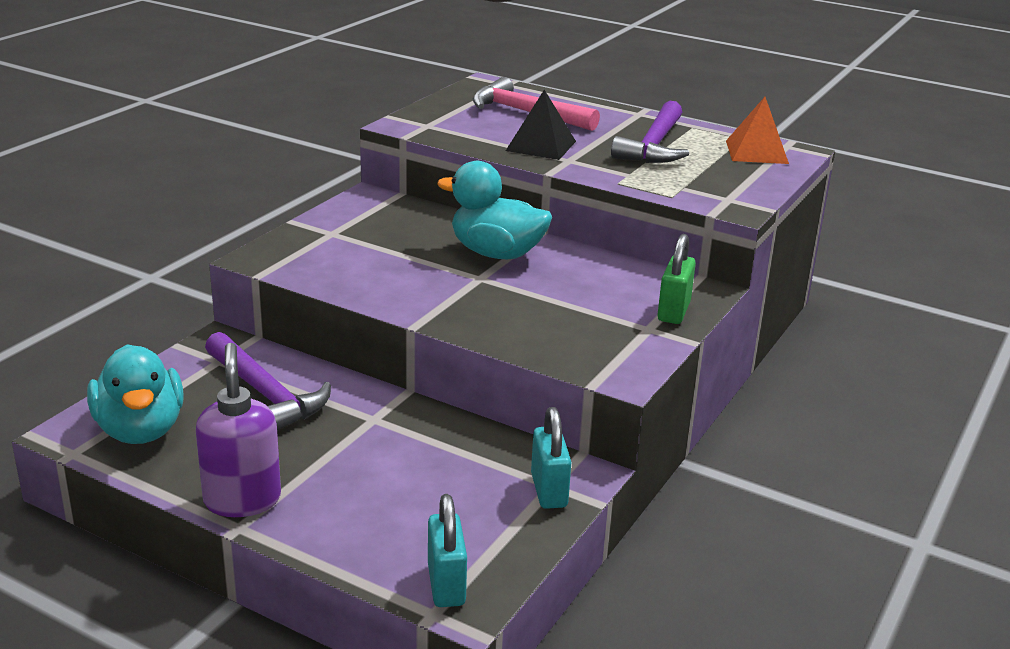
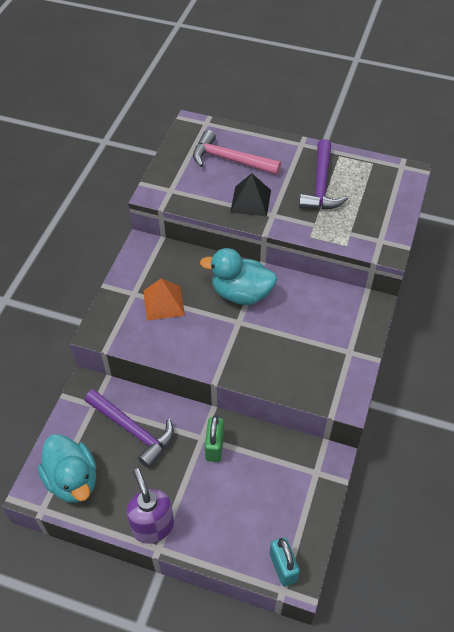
camera: 10 degrees left, 25 degrees up
(549, 490) = (316, 477): turquoise padlock -> none
(673, 311) = (360, 331): green padlock -> green padlock (214, 447)
(756, 152) = (385, 178): orange pyramid -> orange pyramid (163, 302)

